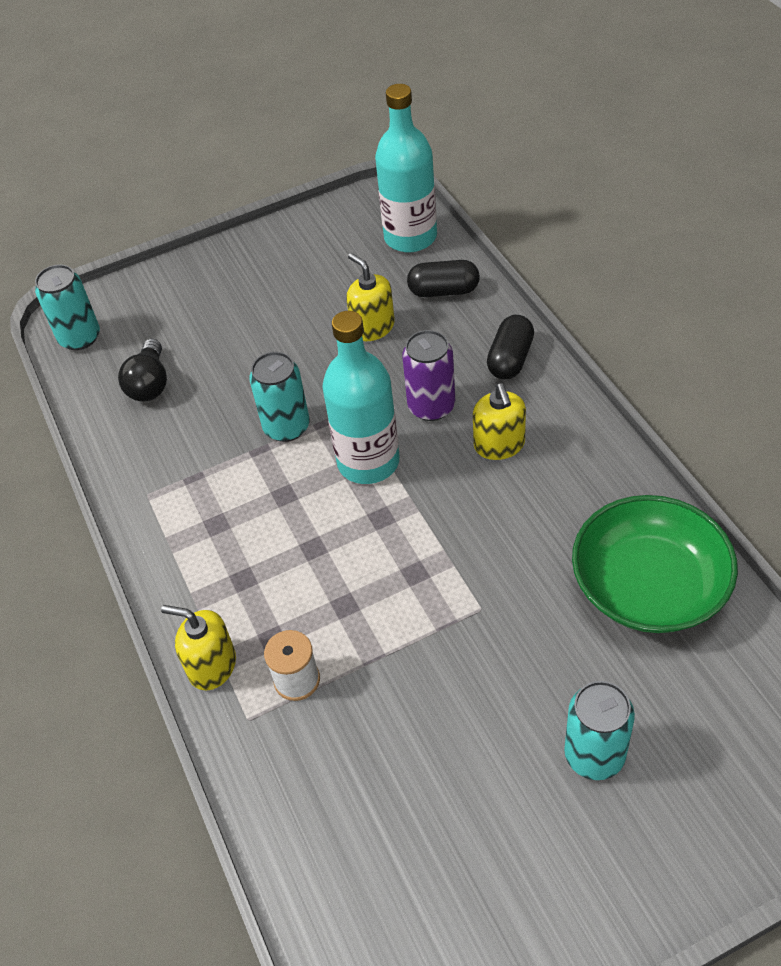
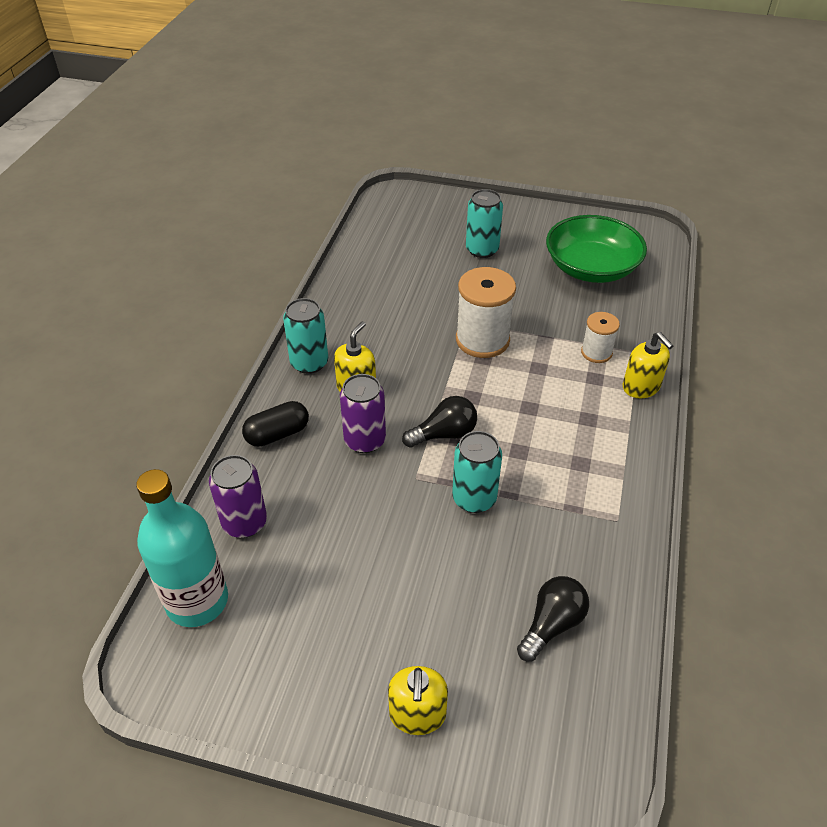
camera: 145 degrees left, 5 degrees down
(80, 337) = (587, 744): turquoise can -> turquoise can (309, 363)
(368, 462) = (444, 434): turquoise bottle -> black light bulb
(373, 327) = (330, 533): yellow soap dispenser -> yellow soap dispenser (417, 714)
(440, 597) = (482, 340): none -> white spool
(443, 291) = (244, 522): black capsule -> purple can
(648, 586) = (377, 282): green bowl -> green bowl (591, 268)

